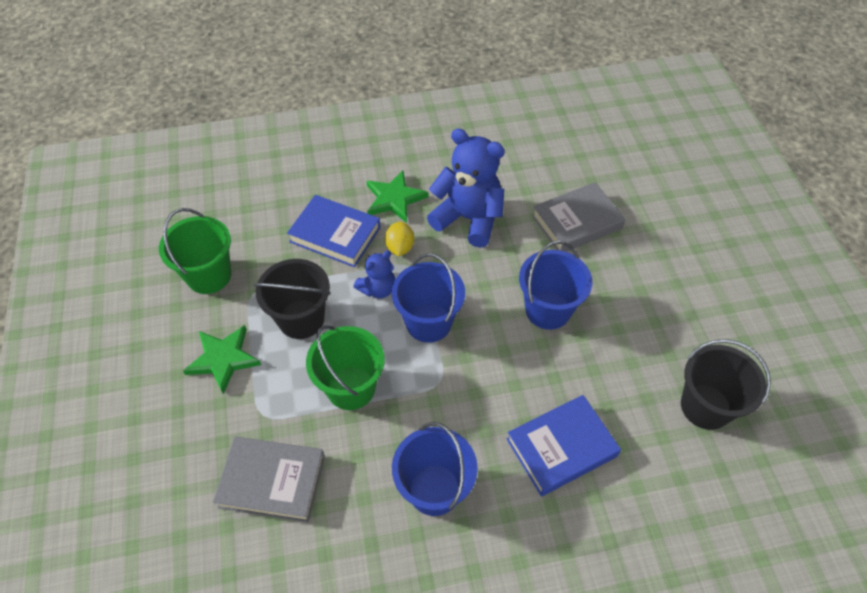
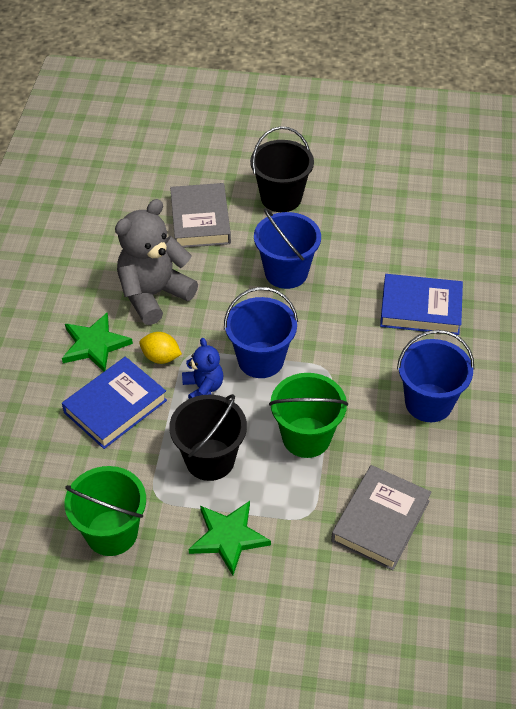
camera: 70 degrees left, 5 degrees down
(468, 219) = (154, 295): blue teddy bear -> grey teddy bear
(561, 448) = (420, 309): blue book -> blue book turned 75 degrees counterclockwise
(705, 406) = (417, 211): black bucket -> black bucket (281, 198)

